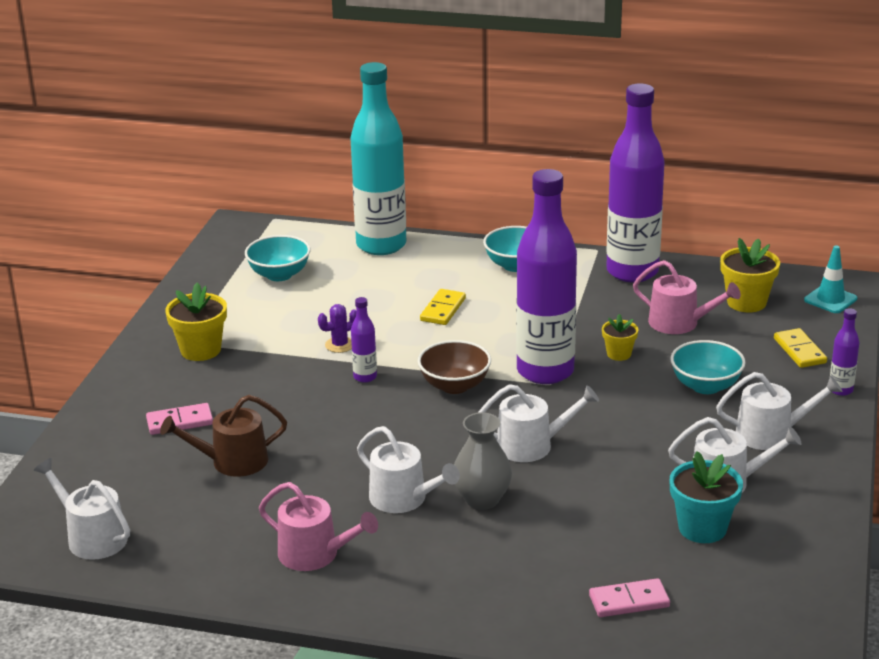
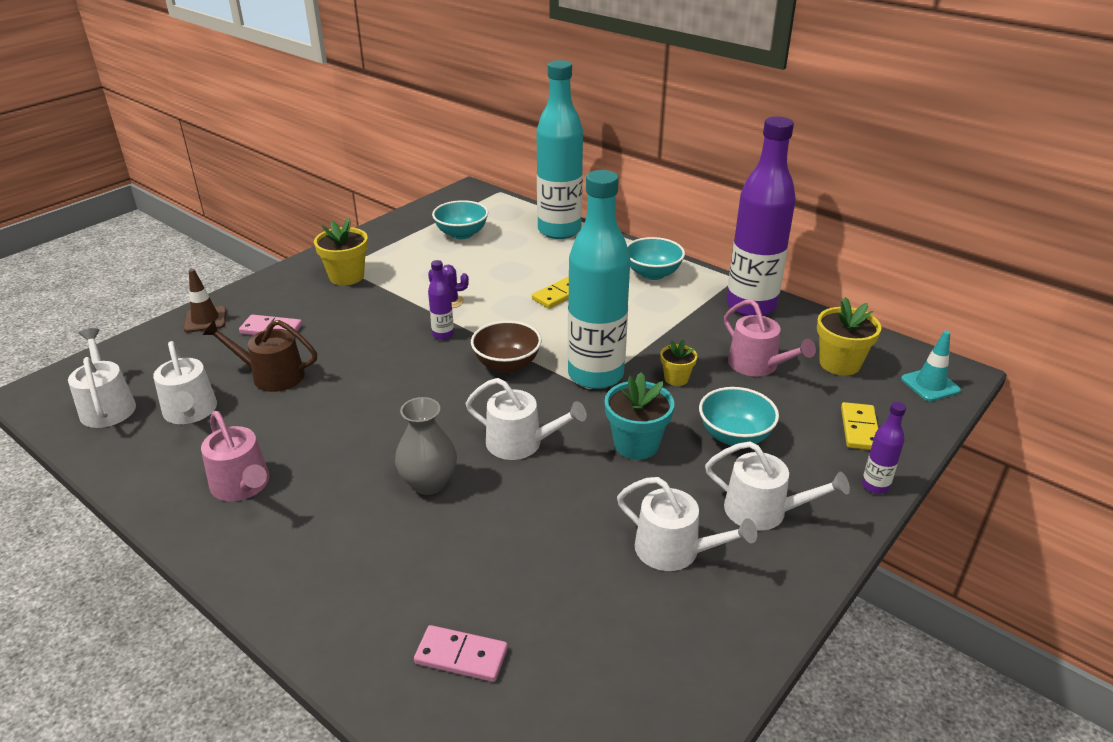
camera: 25 degrees right, 5 degrees up
(94, 433) = (205, 320): none -> brown traffic cone
(403, 499) = (365, 457): white watering can -> white watering can (190, 412)
(545, 371) = (595, 375): purple bottle -> turquoise bottle
(702, 528) = (607, 596): turquoise flower pot -> turquoise flower pot (636, 444)

